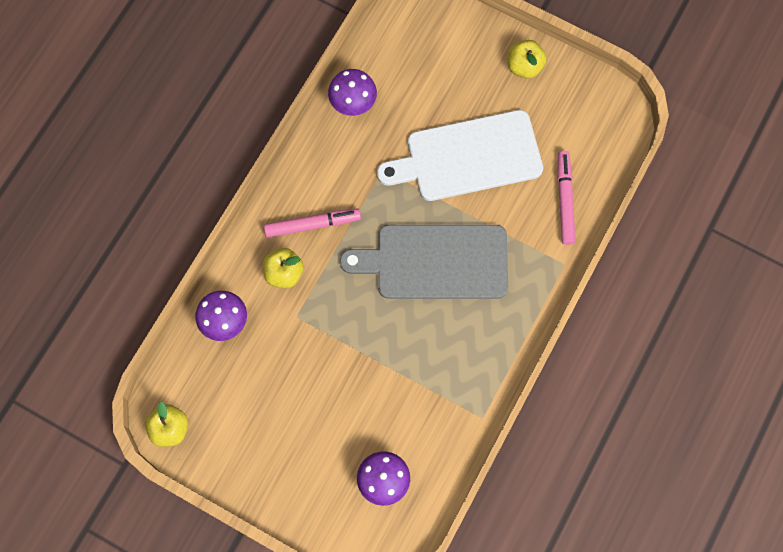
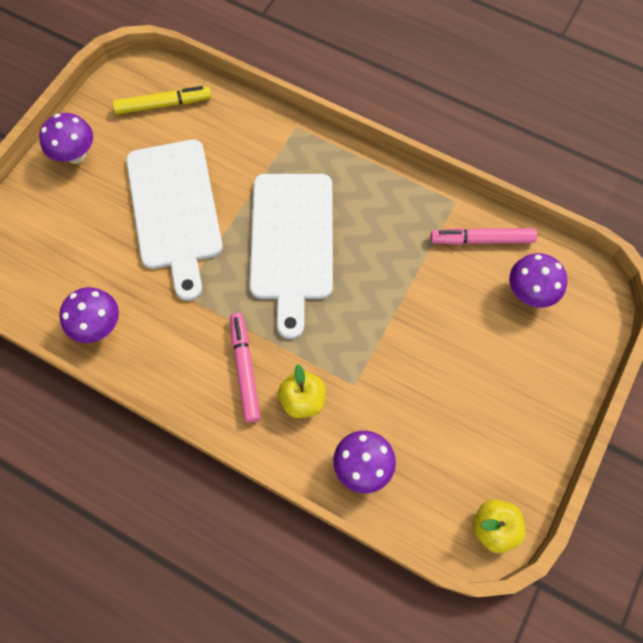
camera: 90 degrees left, 5 degrees down
(435, 262) = (292, 242): grey cutting board -> white cutting board
(524, 66) = (76, 155): yellow apple -> purple mushroom
(565, 200) = (228, 124): pink marker -> pink marker (481, 239)
(585, 138) = (163, 105): none -> yellow marker

